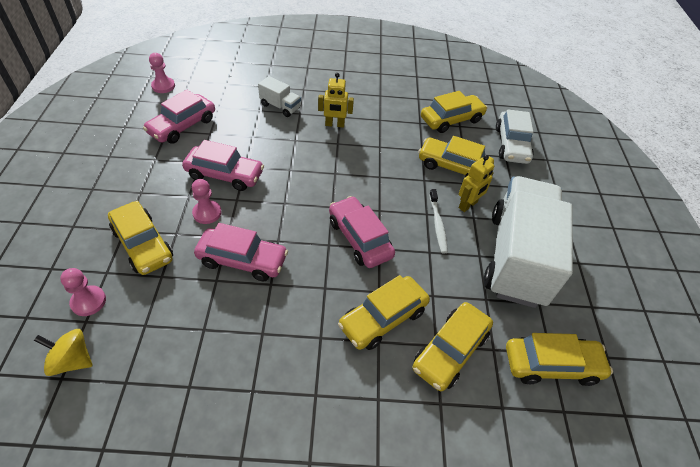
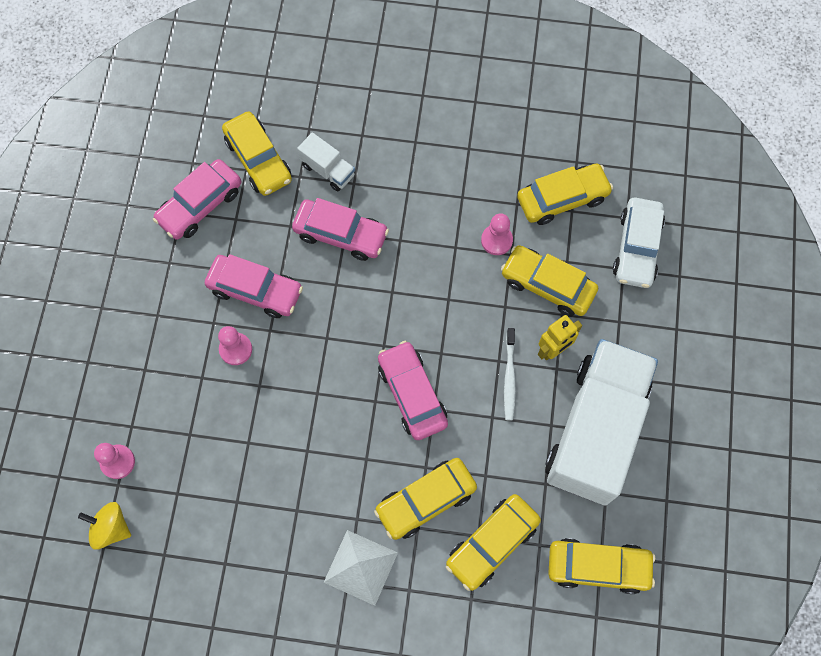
camera: 10 degrees right, 20 degrees up
(143, 245) = (166, 391): yellow car -> yellow car (258, 160)
(163, 86) = (171, 128): pink pawn -> pink pawn (496, 240)
(242, 260) = (276, 418): pink car -> pink car (341, 234)
(328, 381) = (361, 567): none -> white pyramid
(334, 124) = (399, 206): yellow robot -> none

